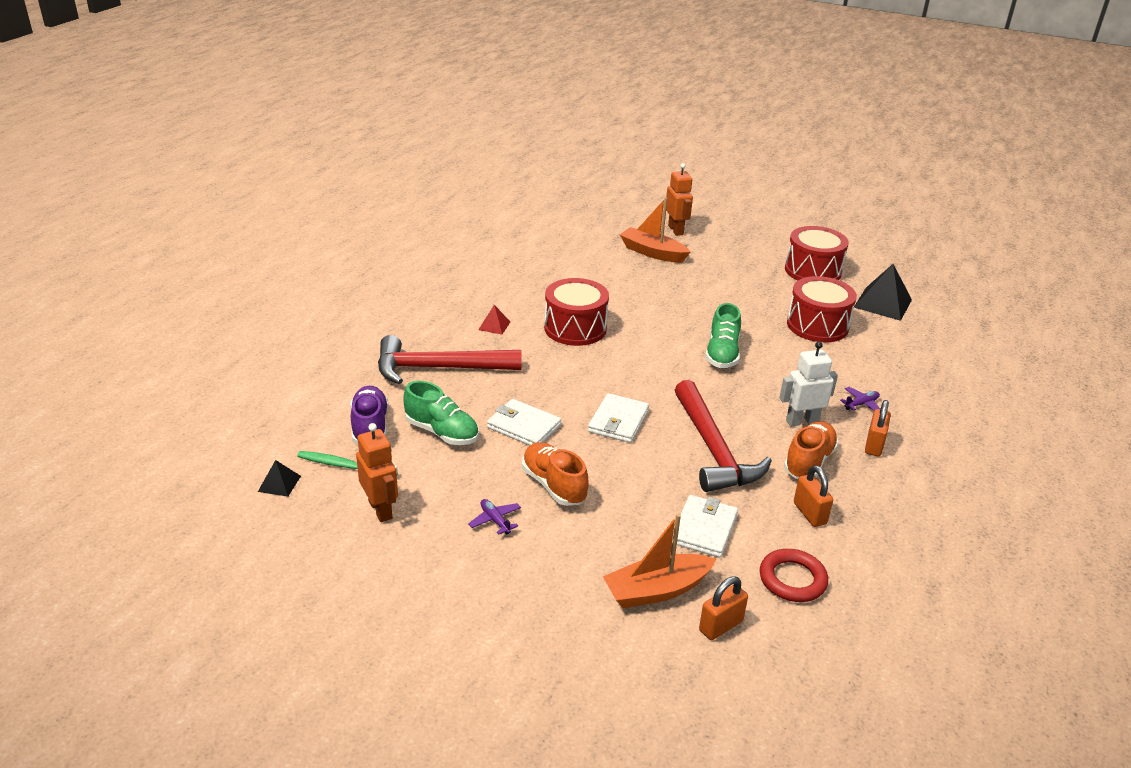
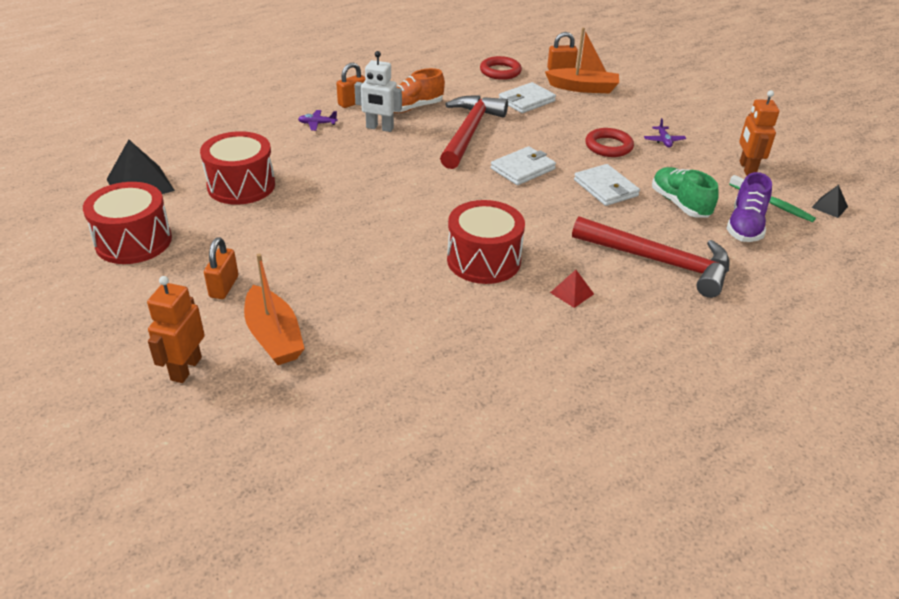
camera: 150 degrees left, 5 degrees up
(554, 485) = (608, 146): orange shoe -> red ring
(722, 354) = (369, 190): green shoe -> none
(809, 513) = (450, 89): orange padlock -> orange padlock (224, 287)

